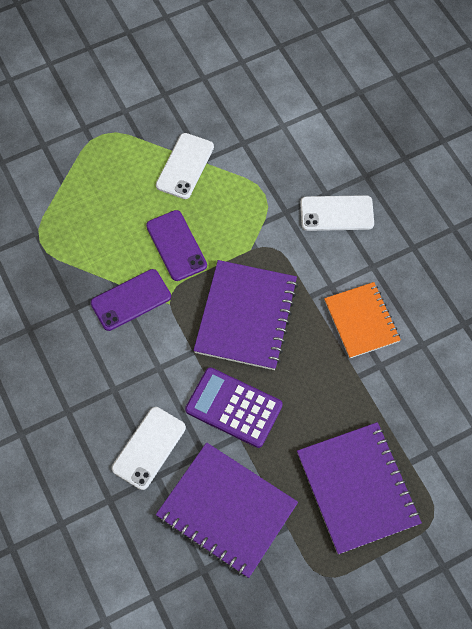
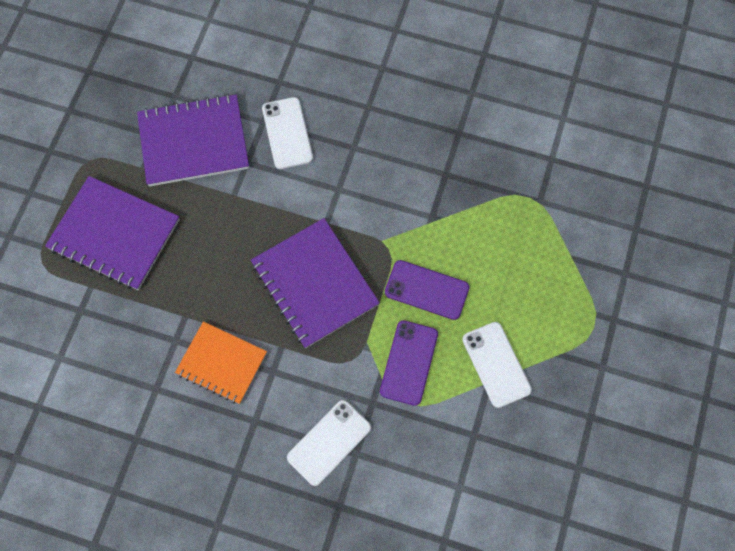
camera: 135 degrees right, 5 degrees up
(131, 300) = (412, 217): purple phone -> purple phone (409, 362)
(233, 408) = (256, 210): purple calculator -> none

